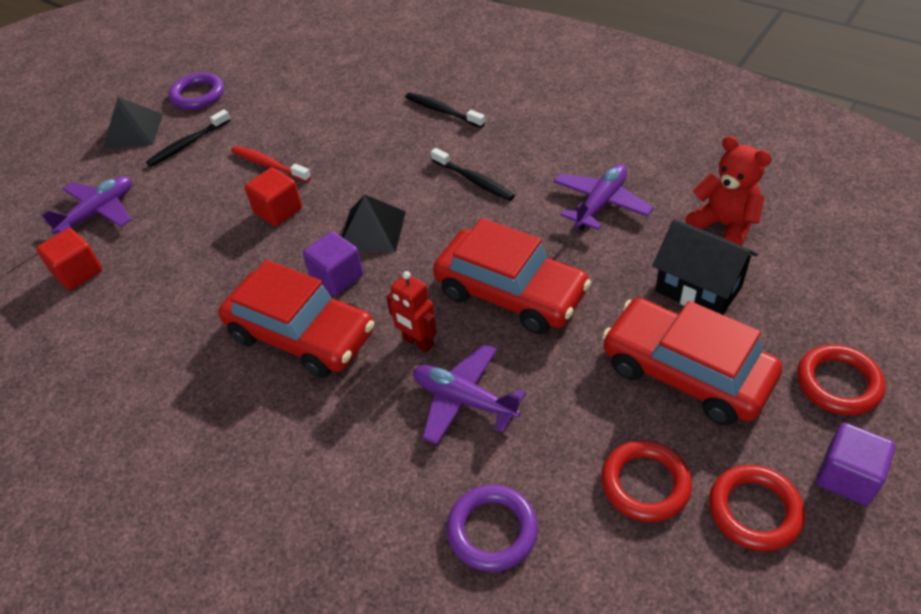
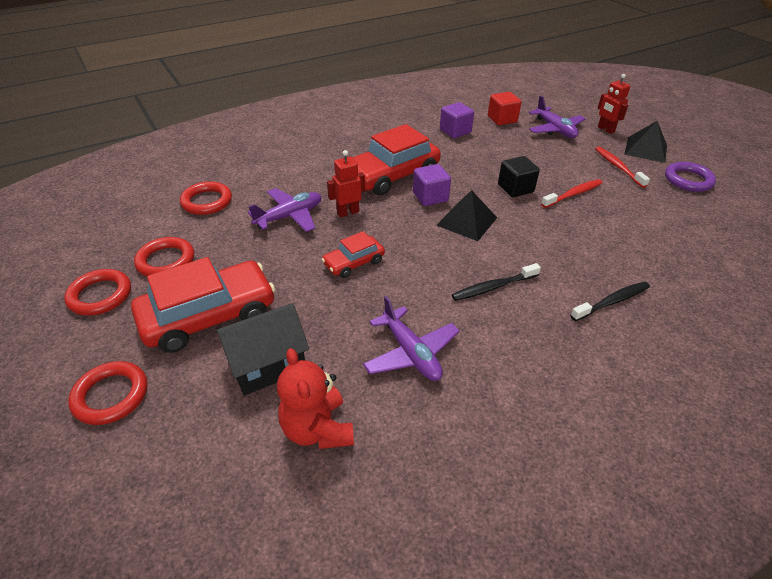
camera: 110 degrees right, 5 degrees down
(85, 169) = (605, 129): none -> red robot
(188, 144) = (618, 167): black toothbrush -> red toothbrush
(278, 211) = (515, 188): red cube -> black cube
(492, 530) = (207, 201): purple ring -> red ring
(511, 293) = (354, 263): red car -> red car, size x0.52
(724, 225) = (317, 429): red teddy bear -> red teddy bear turned 90 degrees clockwise
(847, 477) = (61, 351): purple cube -> purple cube (455, 131)

